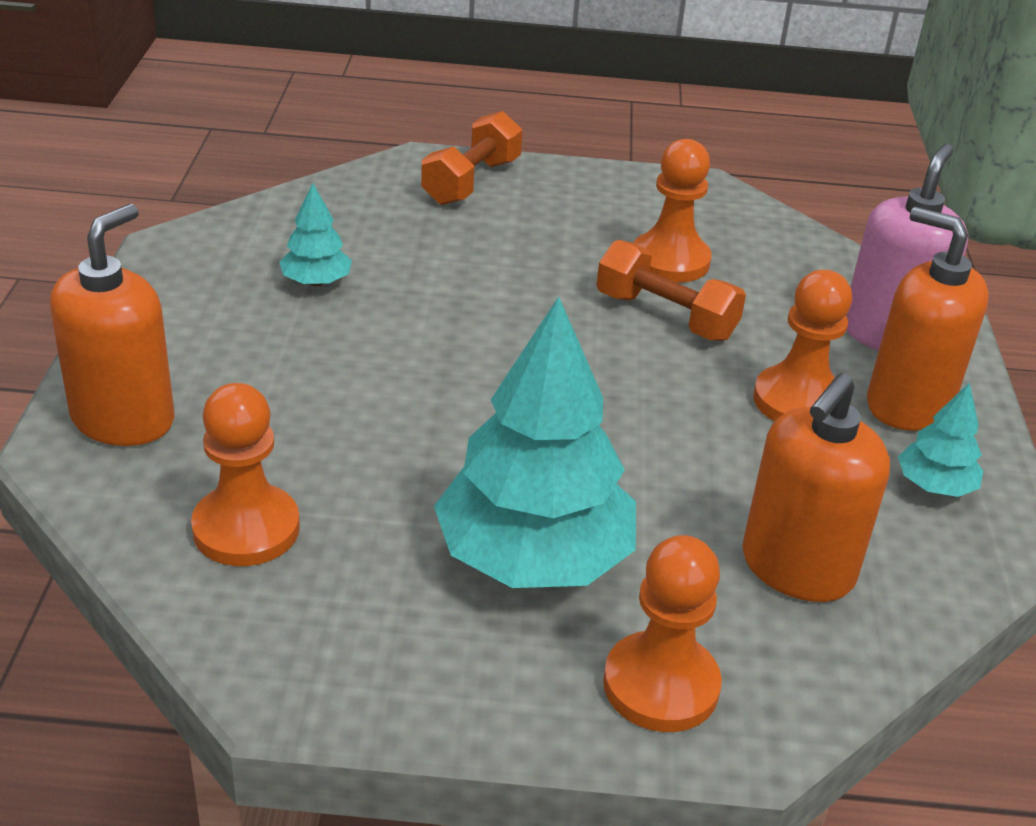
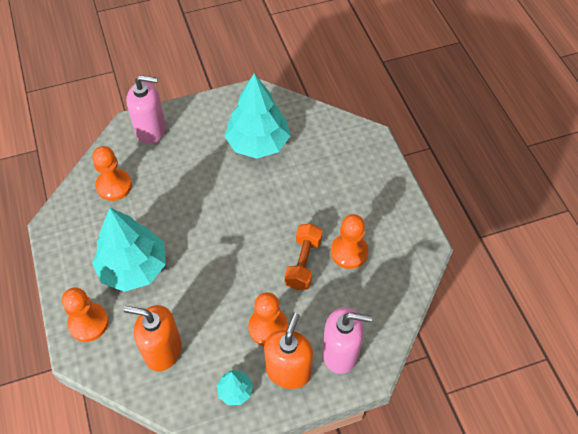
camera: 70 degrees right, 20 degrees up
(123, 419) = (151, 130): orange soap dispenser -> pink soap dispenser
(316, 282) = (258, 143): turquoise tree -> turquoise tree, size x2.20
(471, 182) = (366, 160): orange dumbbell -> none

